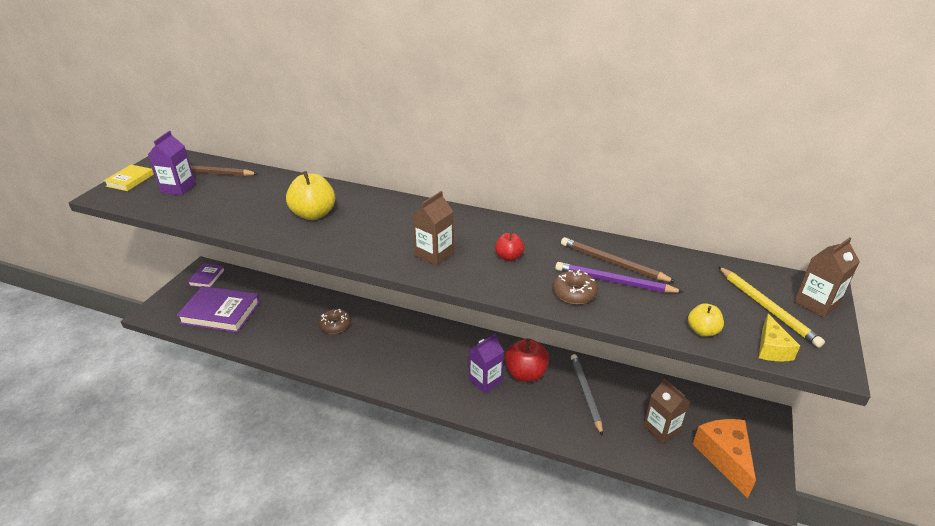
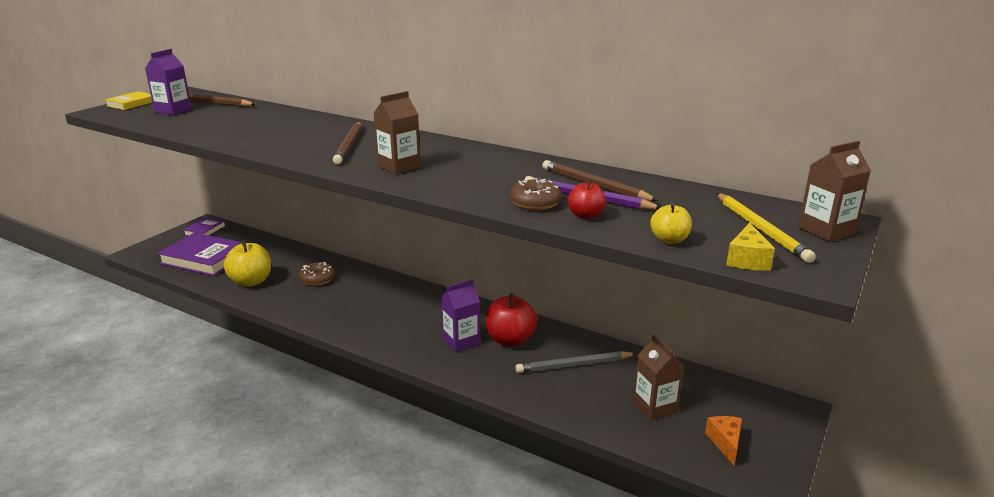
camera: 10 degrees right, 10 degrees down
(314, 214) = (293, 134): yellow apple -> yellow apple (251, 281)
(374, 226) = (349, 145): none -> brown pencil
(509, 257) = (479, 174): red apple -> red apple (585, 215)
(586, 394) = (574, 365): grey pencil -> grey pencil turned 105 degrees counterclockwise
(724, 457) = (725, 443): orange cheese -> orange cheese, size x0.55

